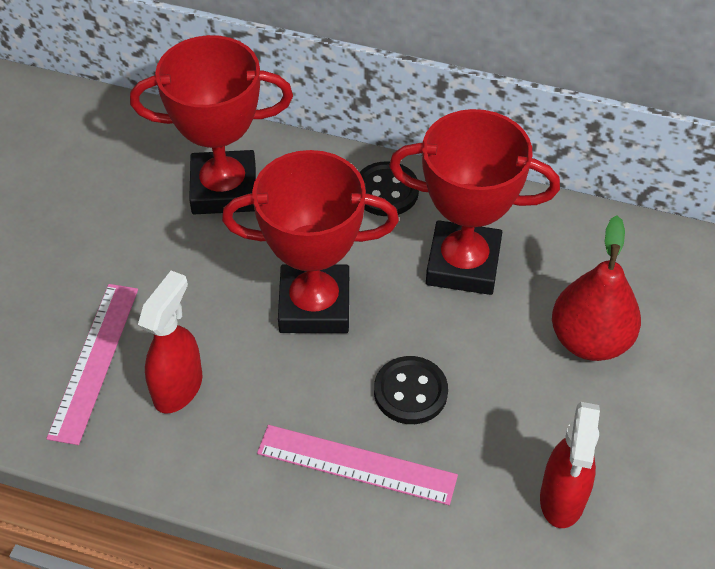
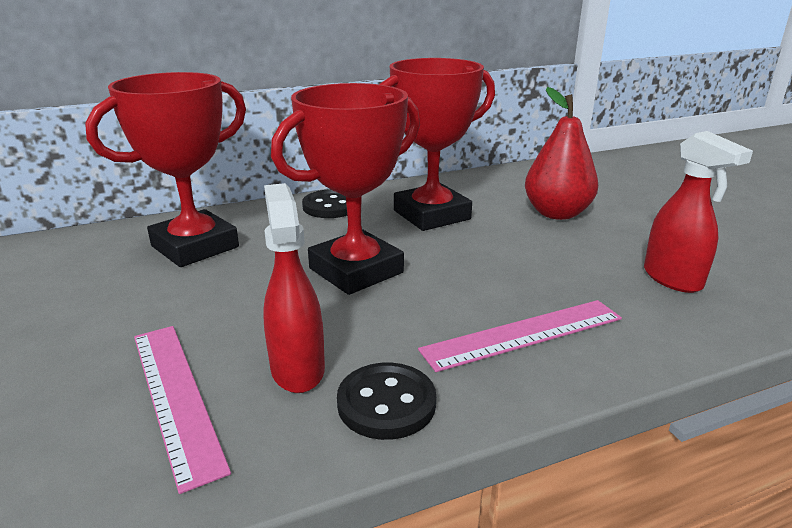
camera: 40 degrees left, 25 degrees down
(410, 392) = (495, 279): black button -> black button (386, 403)

